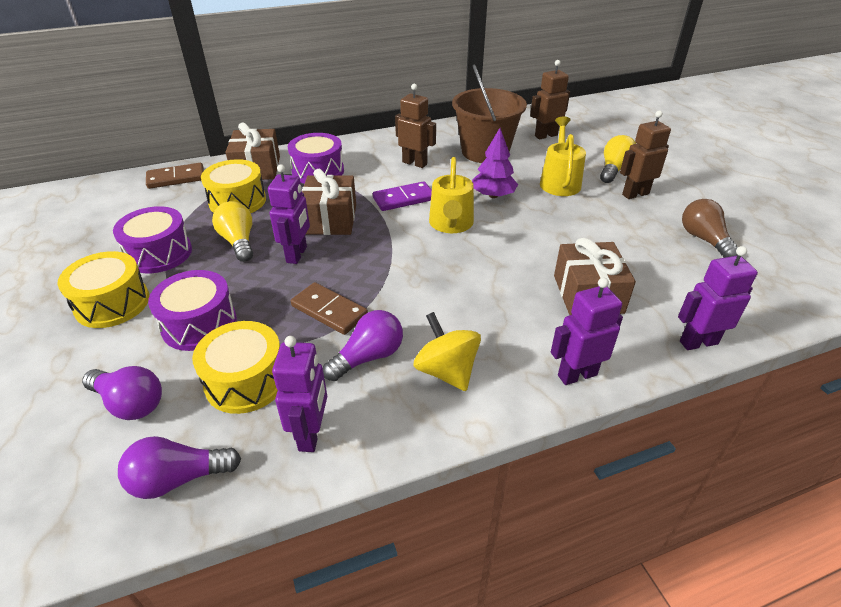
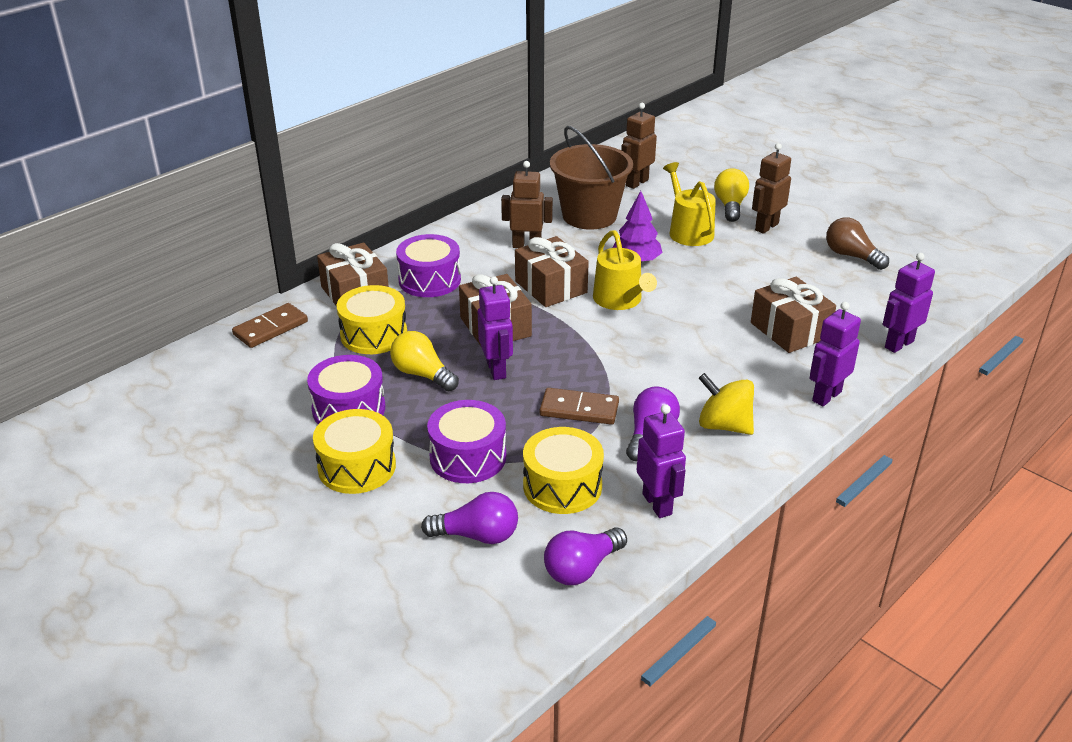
camera: 25 degrees left, 5 degrees down
(404, 199) = (550, 287): purple domino -> brown gift

